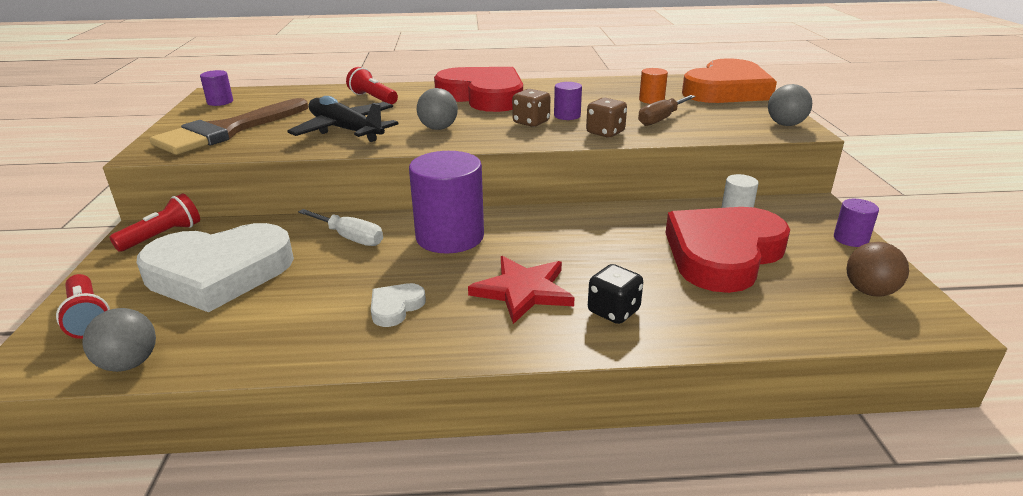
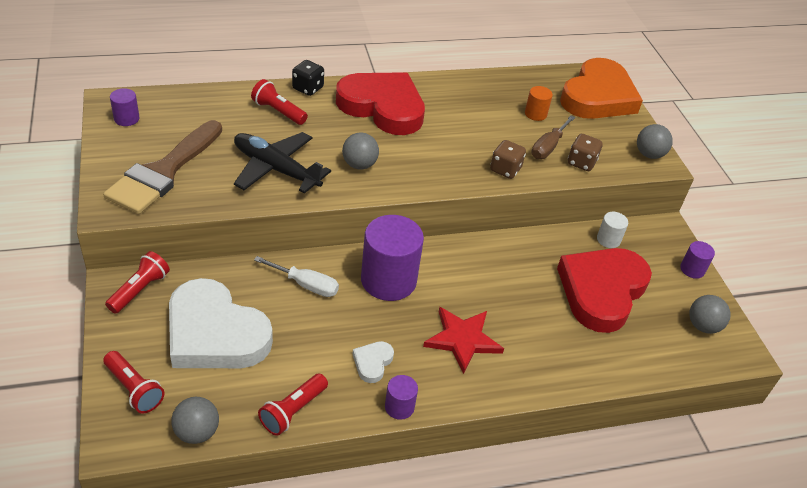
camera: 15 degrees left, 15 degrees up
(219, 273) = (215, 333): white heart -> white heart turned 60 degrees clockwise
(266, 349) = (293, 411): none -> red flashlight
(531, 122) = (438, 153): brown dice -> brown dice (581, 163)
(567, 116) = (467, 142): purple cylinder -> purple cylinder (399, 407)
(613, 311) = (531, 357): black dice -> black dice (308, 88)
(869, 291) = (703, 326): brown ball -> grey ball

